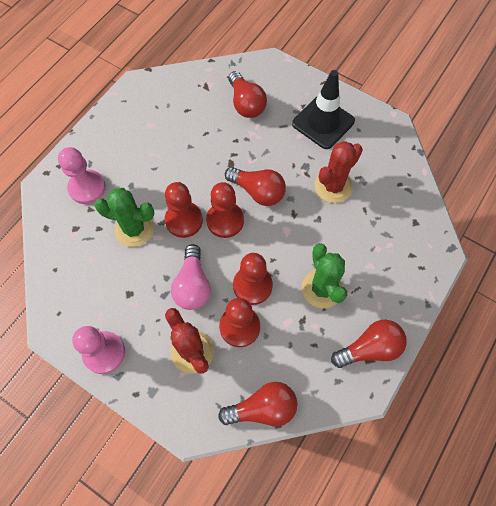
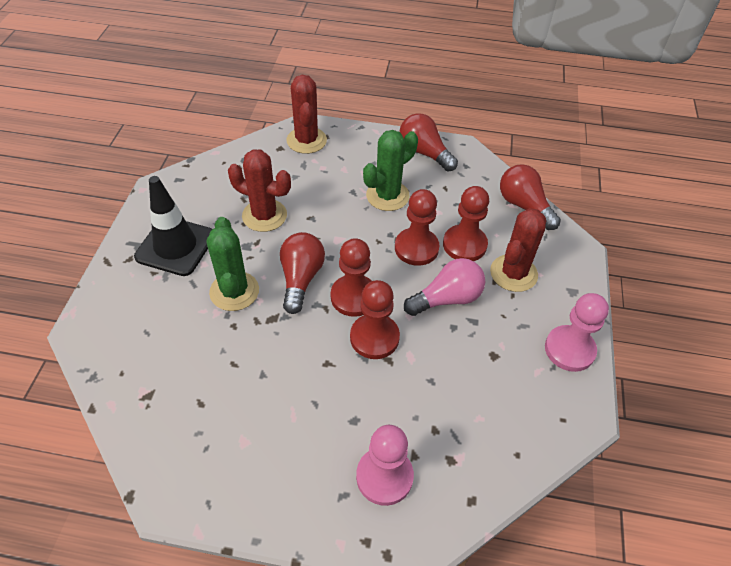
camera: 115 degrees left, 15 degrees down
(134, 229) = (414, 386): green cactus -> green cactus (234, 291)
(246, 104) = (168, 334): red light bulb -> none
(419, 247) = (306, 140): none -> red cactus

